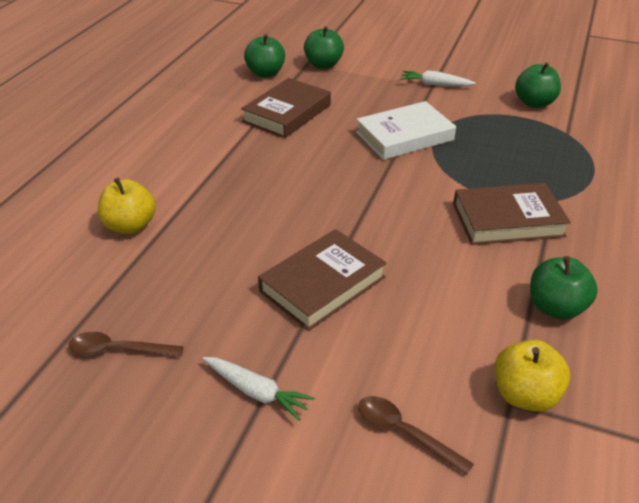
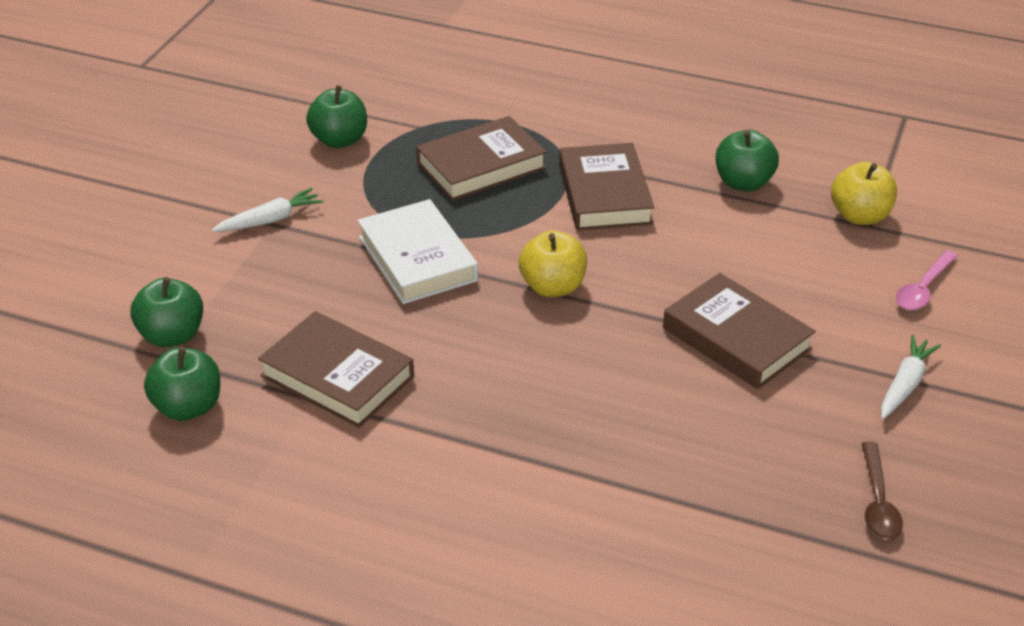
camera: 90 degrees left, 0 degrees up
(130, 226) = (645, 527): yellow apple -> yellow apple (553, 287)
(404, 433) = (923, 288): brown spoon -> pink spoon
(435, 84) = (270, 220): white carrot -> white carrot turned 135 degrees counterclockwise
(525, 160) = (481, 166): none -> brown book

